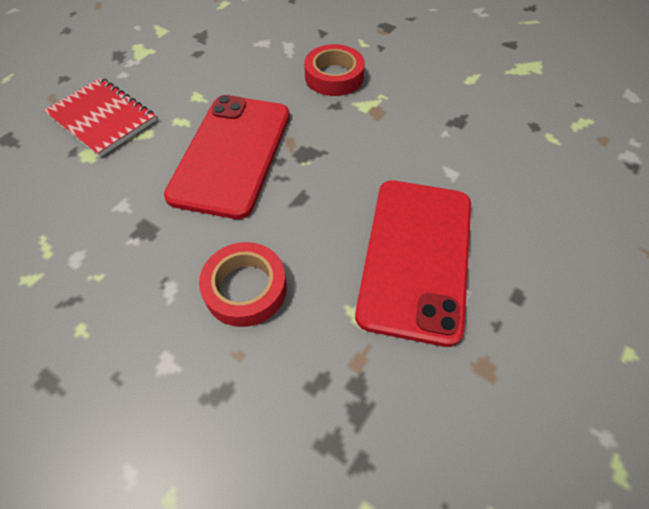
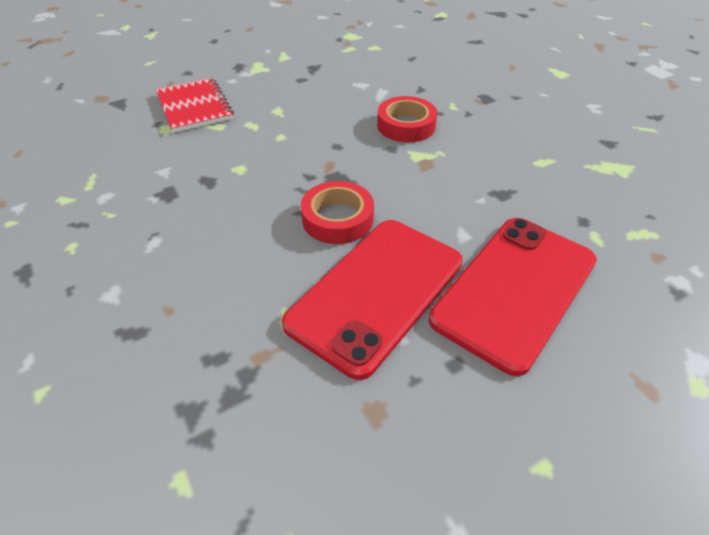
camera: 25 degrees right, 10 degrees down
(231, 154) = (273, 160): red phone -> red phone (514, 289)
(245, 288) = (210, 263): red tape -> red tape (337, 218)

